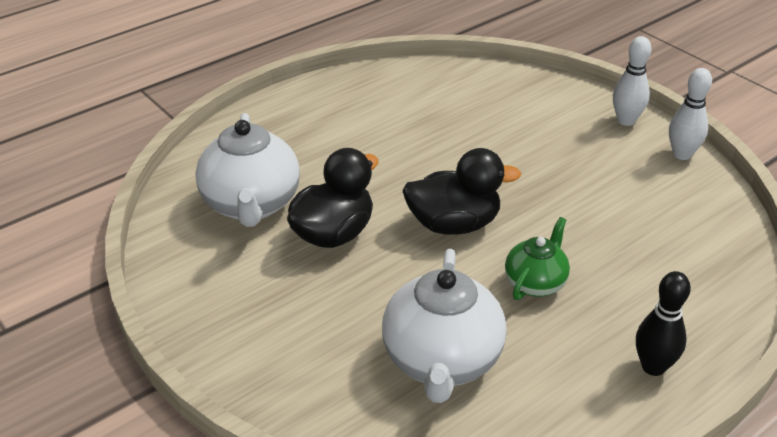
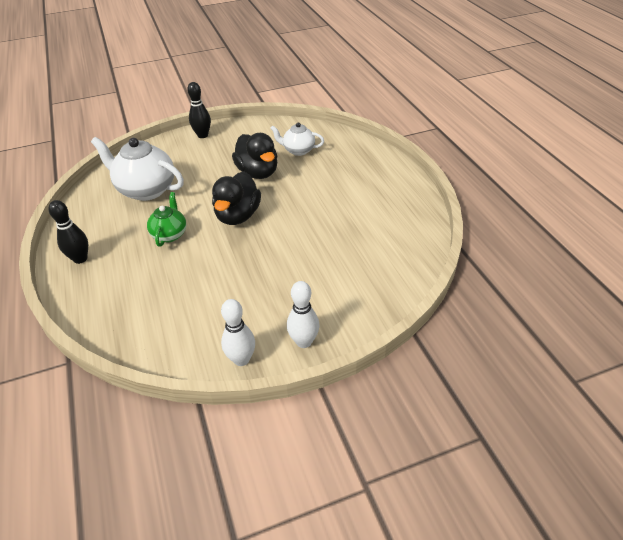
camera: 110 degrees right, 5 degrees up
(227, 348) = (202, 135): none -> black bowling pin
(251, 205) = (298, 150): white teapot -> white teapot, size x0.57
(535, 283) = (170, 234): green teapot -> green teapot turned 135 degrees counterclockwise

